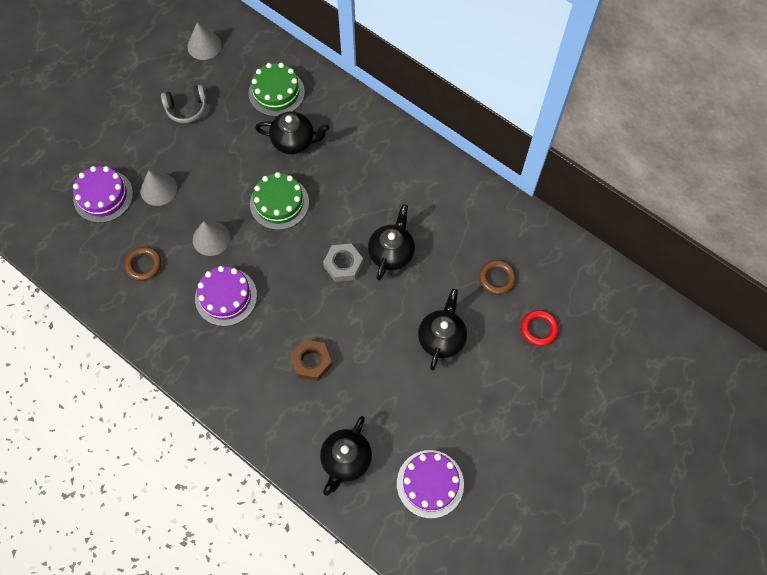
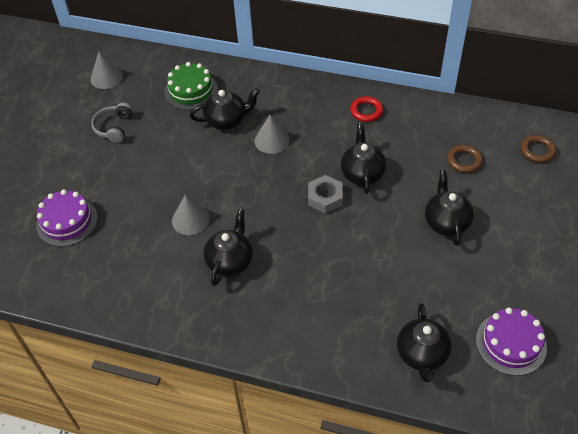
camera: 20 degrees left, 15 degrees down
(144, 265) = (135, 263): brown ring -> brown ring (537, 151)
(158, 189) = (119, 198): grey cone -> grey cone (272, 140)
(187, 108) = (114, 128): grey headphones -> grey headphones turned 135 degrees clockwise
(226, 297) = (230, 261): purple cake -> black teapot
(279, 203) = (239, 170): green cake -> none
(311, 362) = (341, 285): brown nut -> none
(539, 329) = (524, 185): red ring -> red ring (366, 111)

